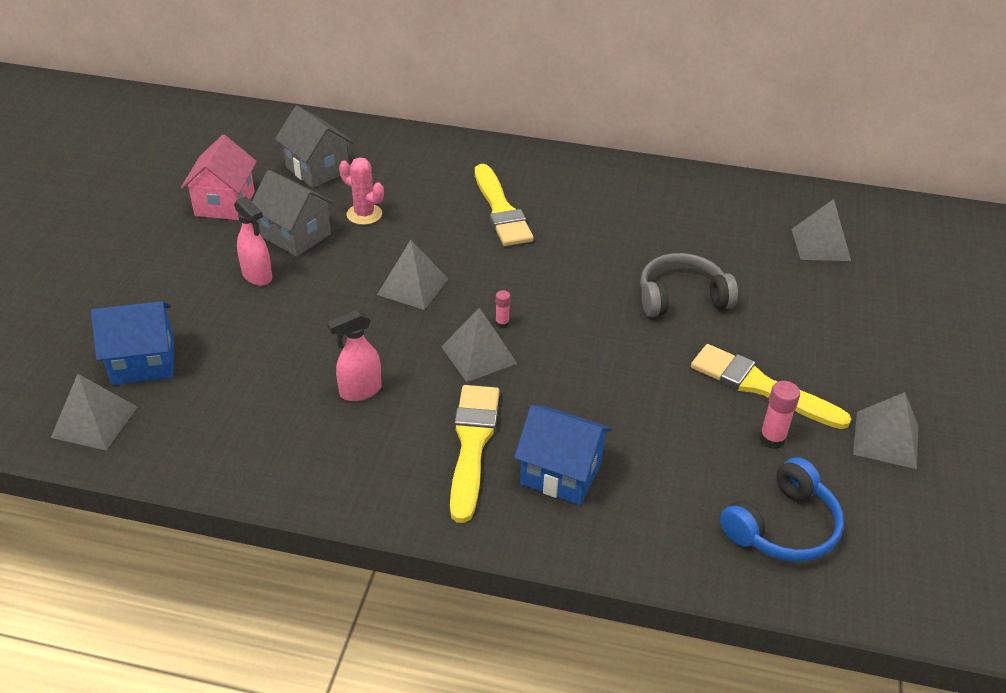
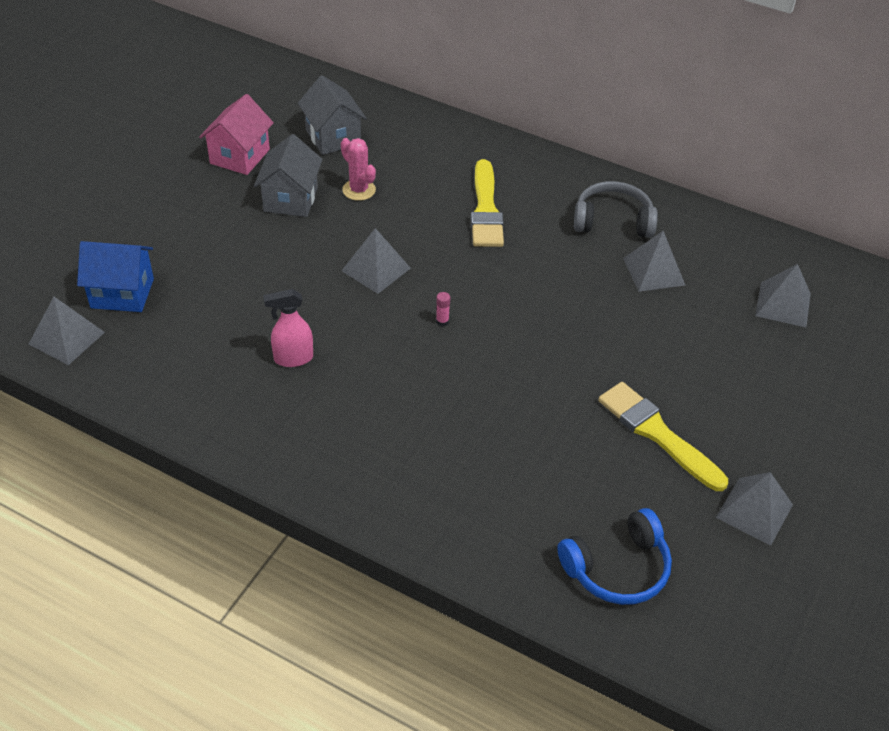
camera: 15 degrees right, 5 degrees up
(257, 276) = (244, 232): pink spray bottle -> none
(296, 235) = (291, 199): grey house -> grey house turned 45 degrees clockwise
(472, 445) = (371, 429): yellow brush -> none
(479, 355) = (409, 347): grey pyramid -> grey pyramid (654, 271)
(561, 473) = (438, 473): blue house -> none
(682, 297) = (620, 330): grey headphones -> grey headphones (613, 221)
(772, 439) = (645, 485): pink glue stick -> none

